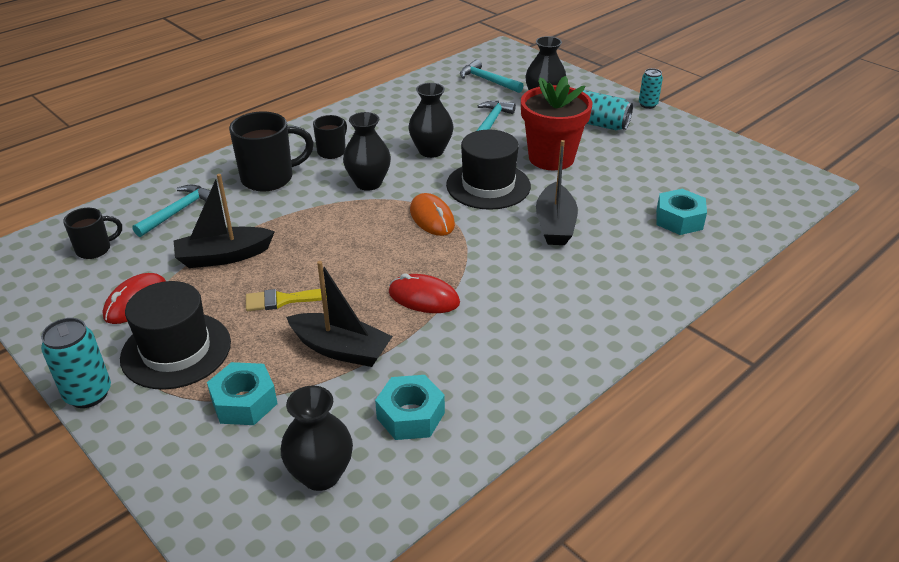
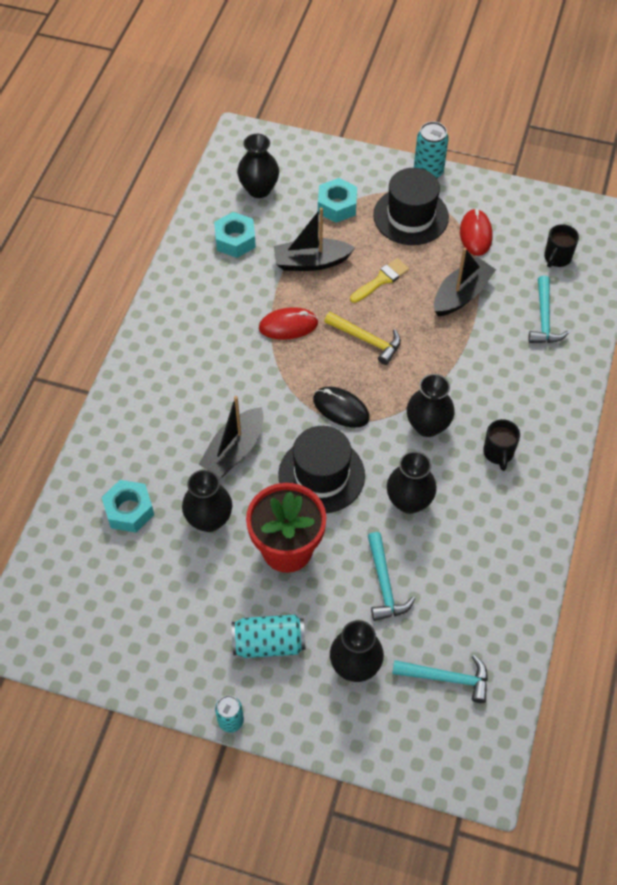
camera: 150 degrees right, 20 degrees up
(269, 178) = (515, 390): black mug -> none
(356, 256) = (366, 340): none -> yellow hammer
(432, 218) = (341, 409): orange mouse -> black mouse
(555, 225) = (234, 450): black boat -> black boat turned 120 degrees counterclockwise
(606, 192) = (209, 519): none -> black vase

